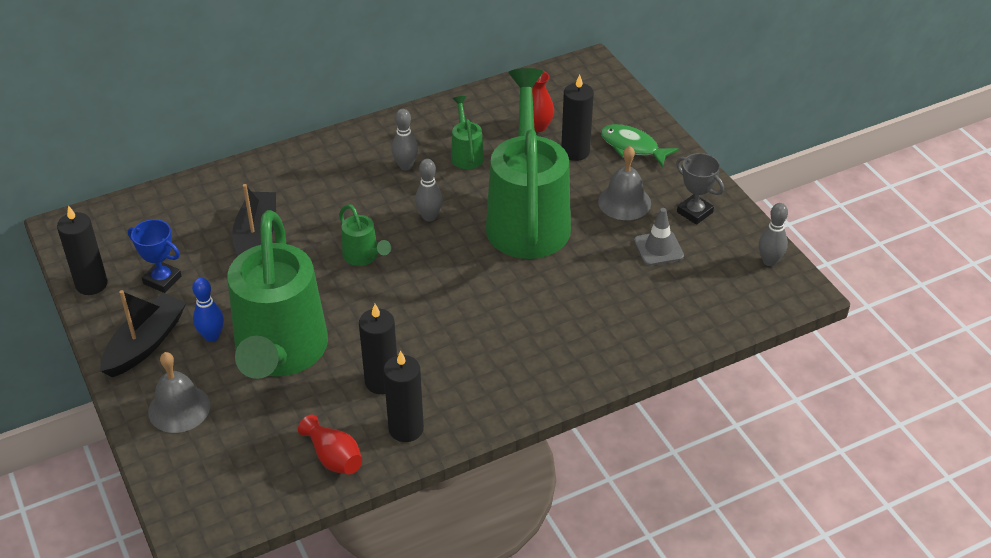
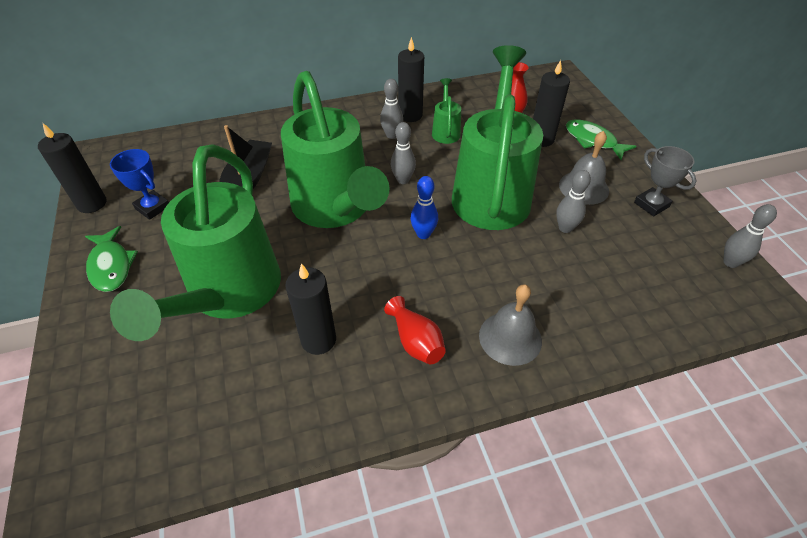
camera: 10 degrees right, 5 degrees up
(145, 343) = (111, 266): black boat -> green fish
(179, 408) = (111, 339): grey bell -> grey bell (510, 338)
(212, 336) = (173, 267): blue bowling pin -> blue bowling pin (423, 234)
(333, 458) = (243, 425): red vase -> red vase (415, 341)
(363, 257) = (335, 208): green watering can -> green watering can, size x2.42
(406, 429) = (329, 401): black candle -> black candle (410, 115)
(607, 247) = (565, 228): none -> grey bowling pin
(658, 248) = (616, 235): grey traffic cone -> none

